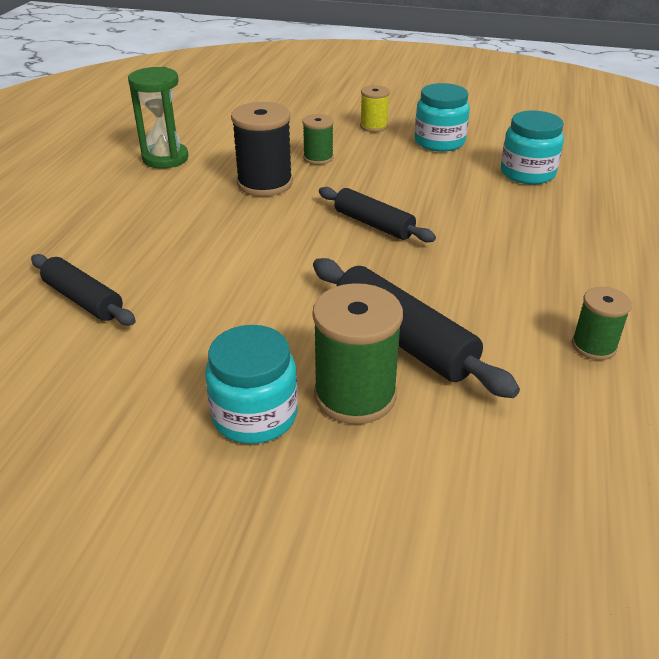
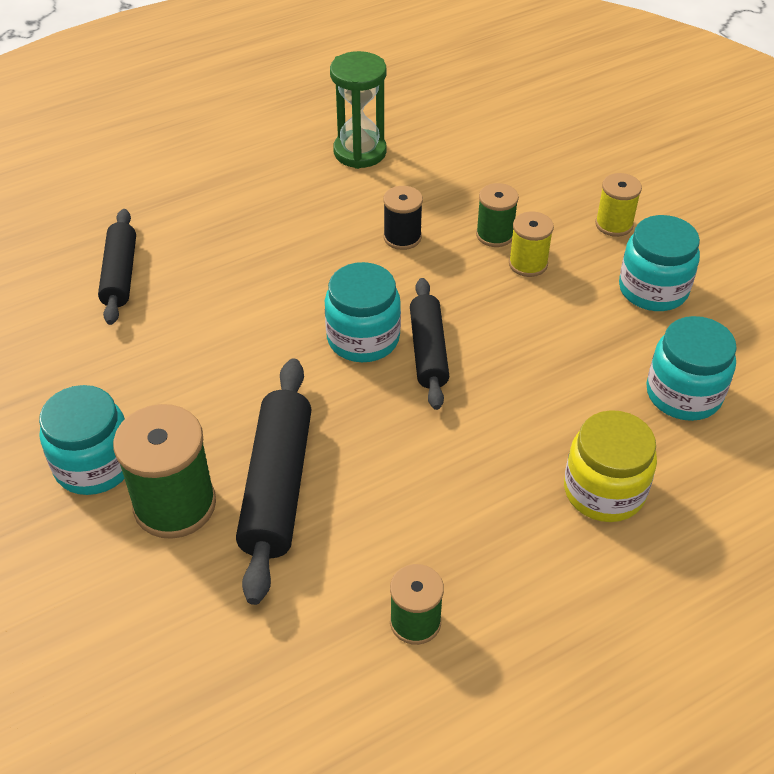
camera: 45 degrees right, 10 degrees up
(265, 183) = (402, 237): black spool -> black spool, size x0.58
(325, 239) = (363, 338): none -> turquoise jar
(359, 161) = (528, 264): none -> yellow spool
(567, 230) = (604, 491): none -> yellow jar

